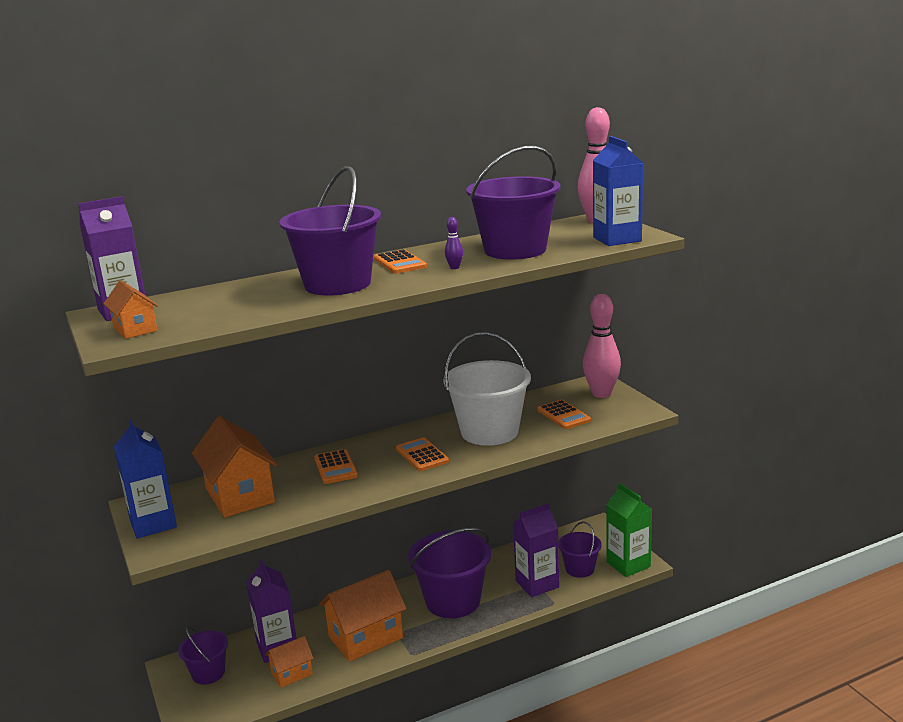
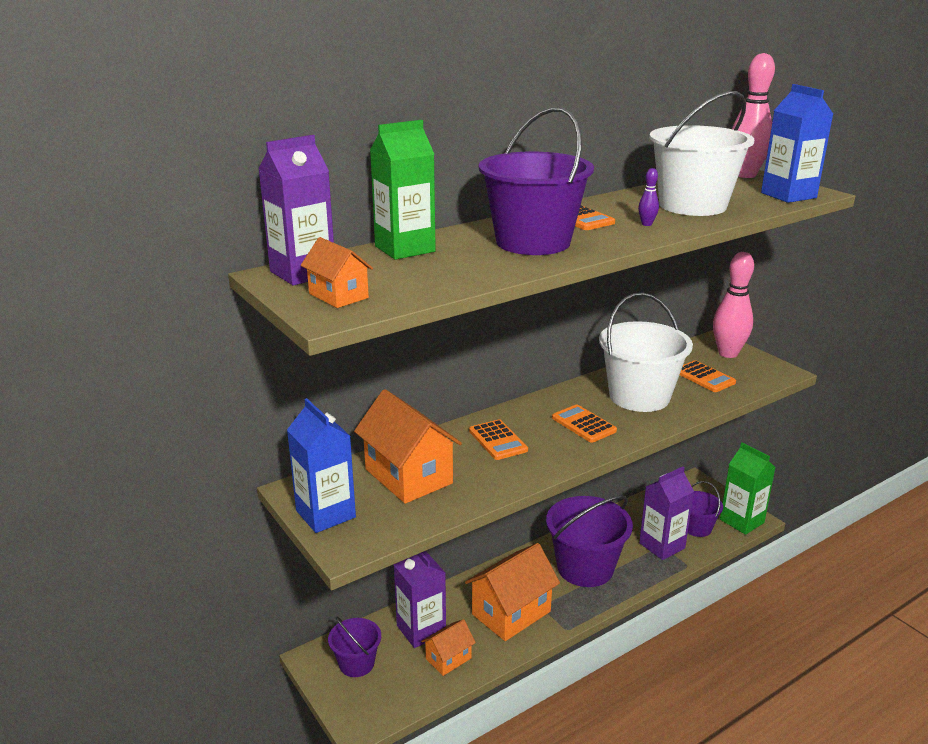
camera: 10 degrees left, 5 degrees up
(223, 291) = (405, 249): none -> green carton
(515, 250) = (692, 205): purple bucket -> white bucket

